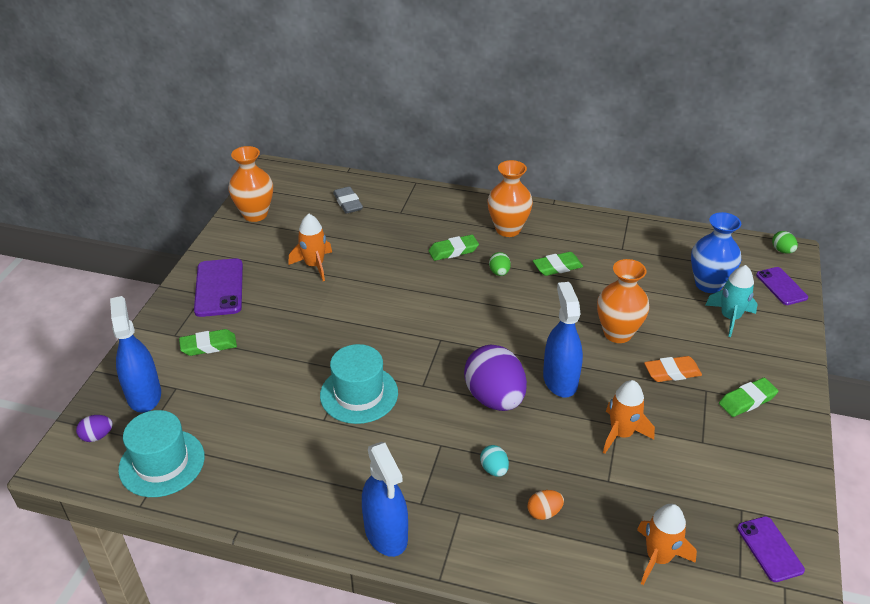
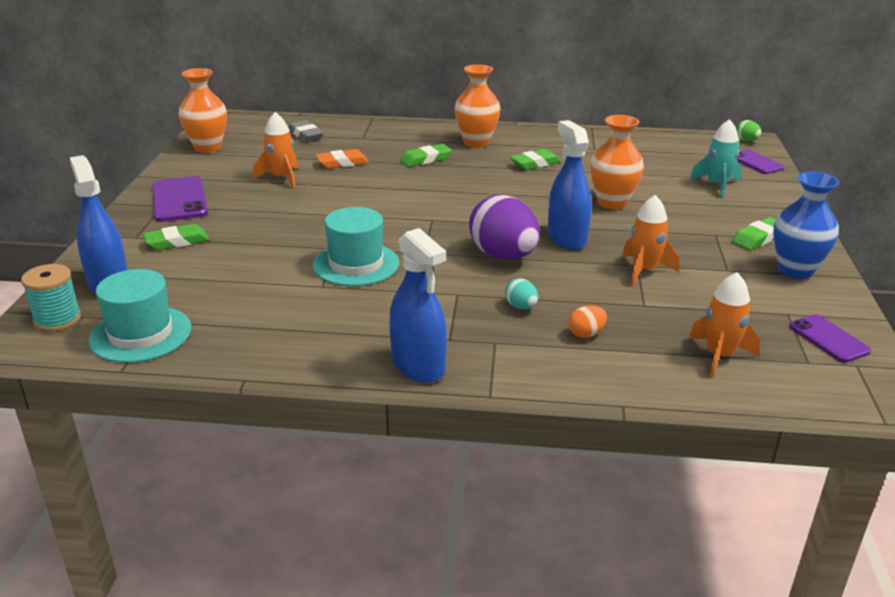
camera: 10 degrees left, 10 degrees down
(97, 436) = (57, 320): purple egg -> turquoise spool
(499, 272) = (477, 171): green egg -> none
(672, 372) = (677, 225): orange eraser -> orange eraser (342, 163)
(708, 284) = (687, 165): blue vase -> blue vase (795, 270)

